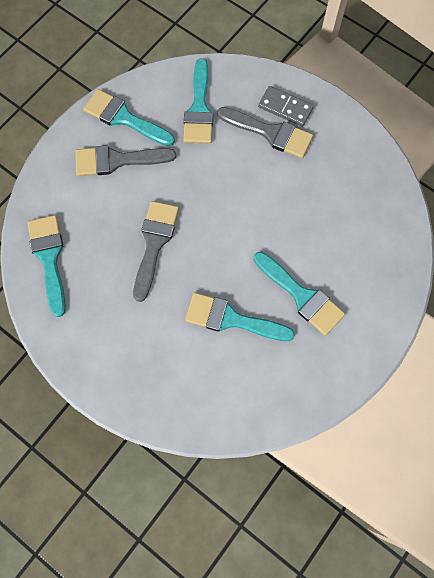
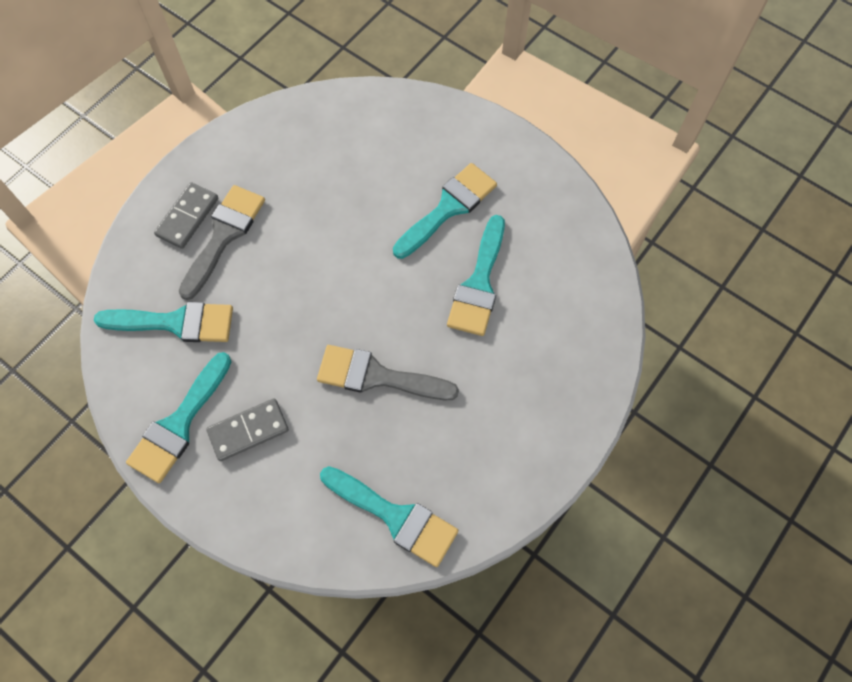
camera: 90 degrees left, 5 degrees down
(49, 258) = (396, 517): turquoise brush -> turquoise brush turned 135 degrees counterclockwise
(117, 160) = (248, 431): grey brush -> grey domino

